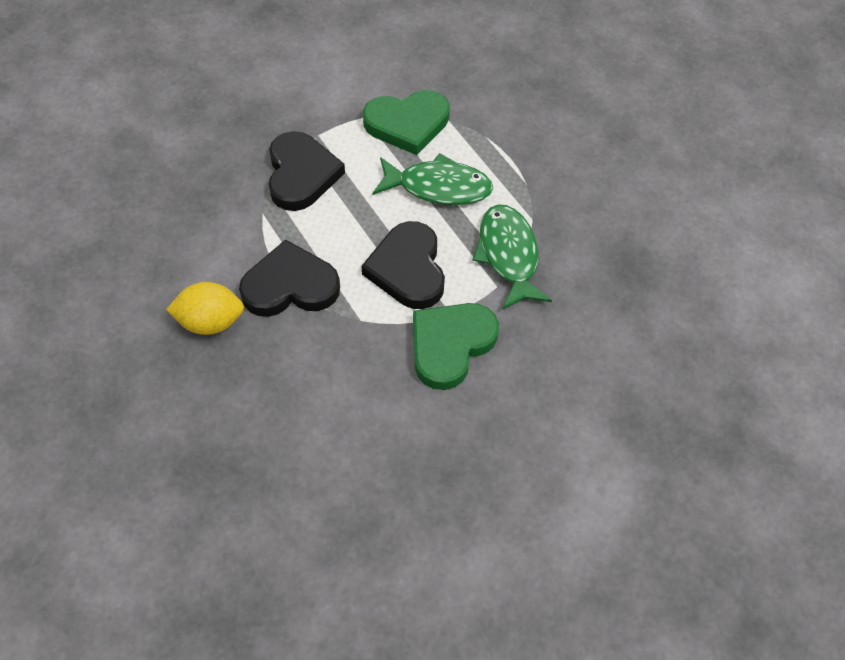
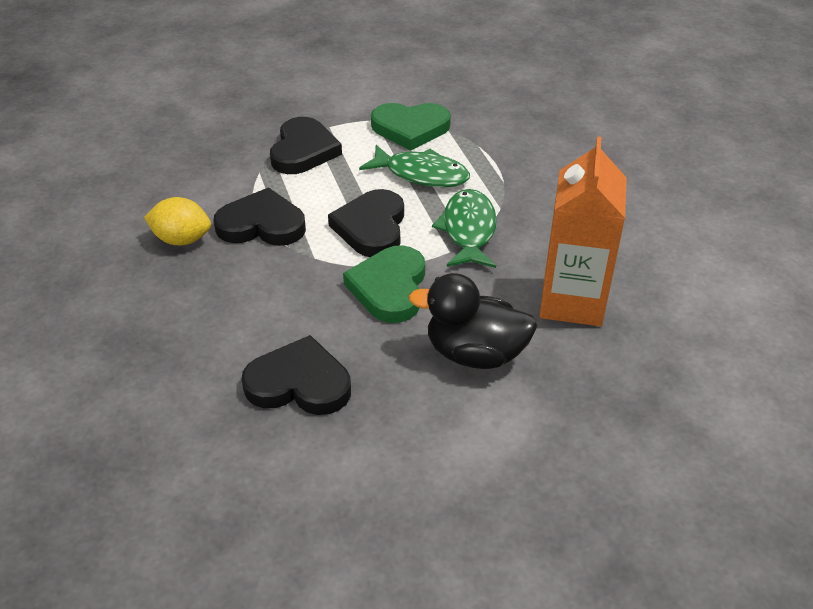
camera: 15 degrees right, 15 degrees down
(397, 483) = (299, 383): none -> black heart
(450, 345) = (389, 288): green heart -> green heart turned 45 degrees counterclockwise
(558, 411) = (475, 354): none -> black duck
(634, 328) = (572, 302): none -> orange carton

